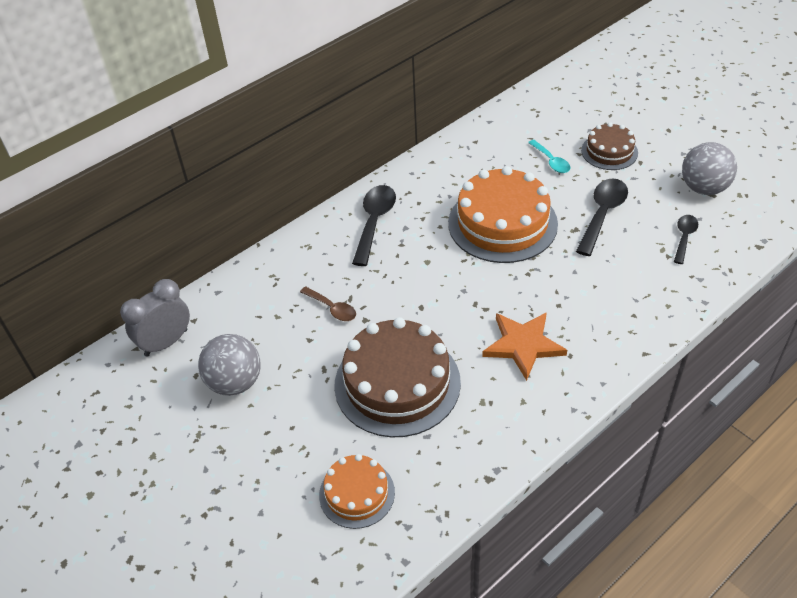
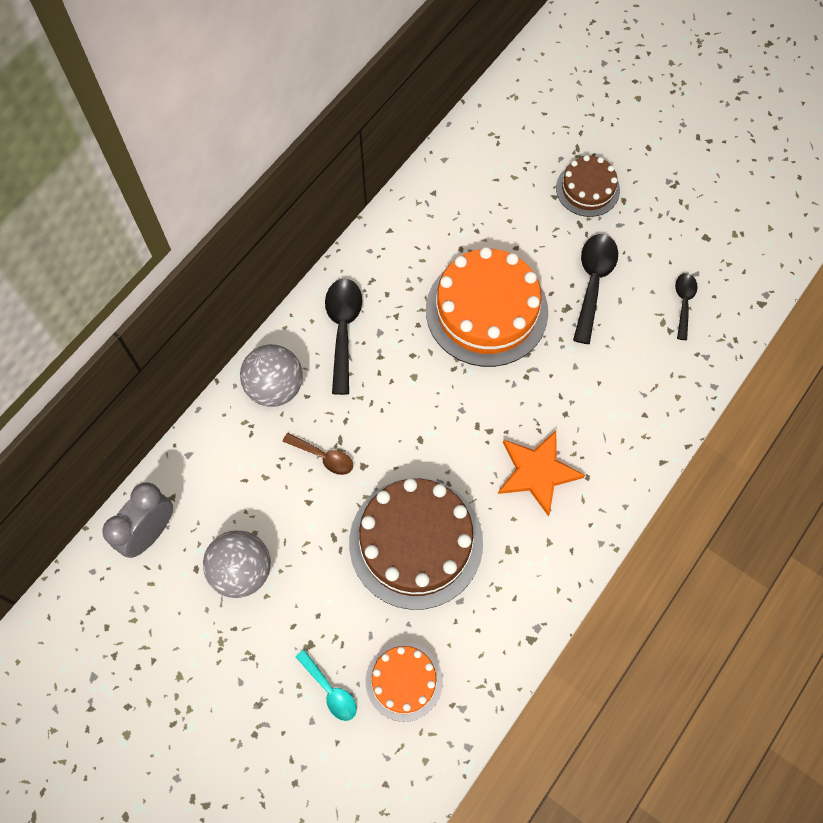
camera: 15 degrees left, 20 degrees up
(551, 161) = (525, 212): turquoise spoon -> turquoise spoon (330, 690)
(703, 188) = (696, 230): grey ball -> grey ball (275, 387)

